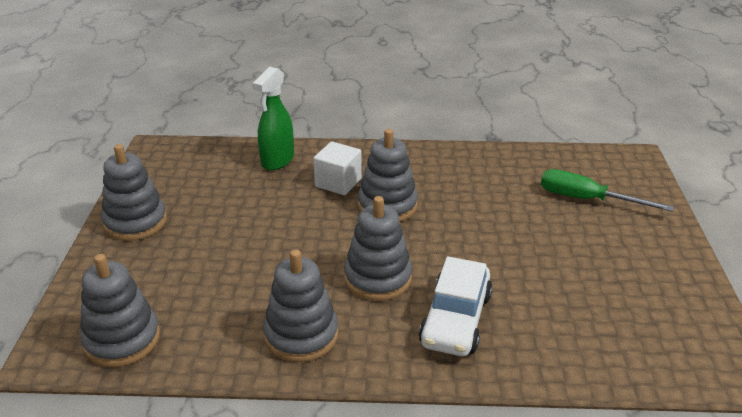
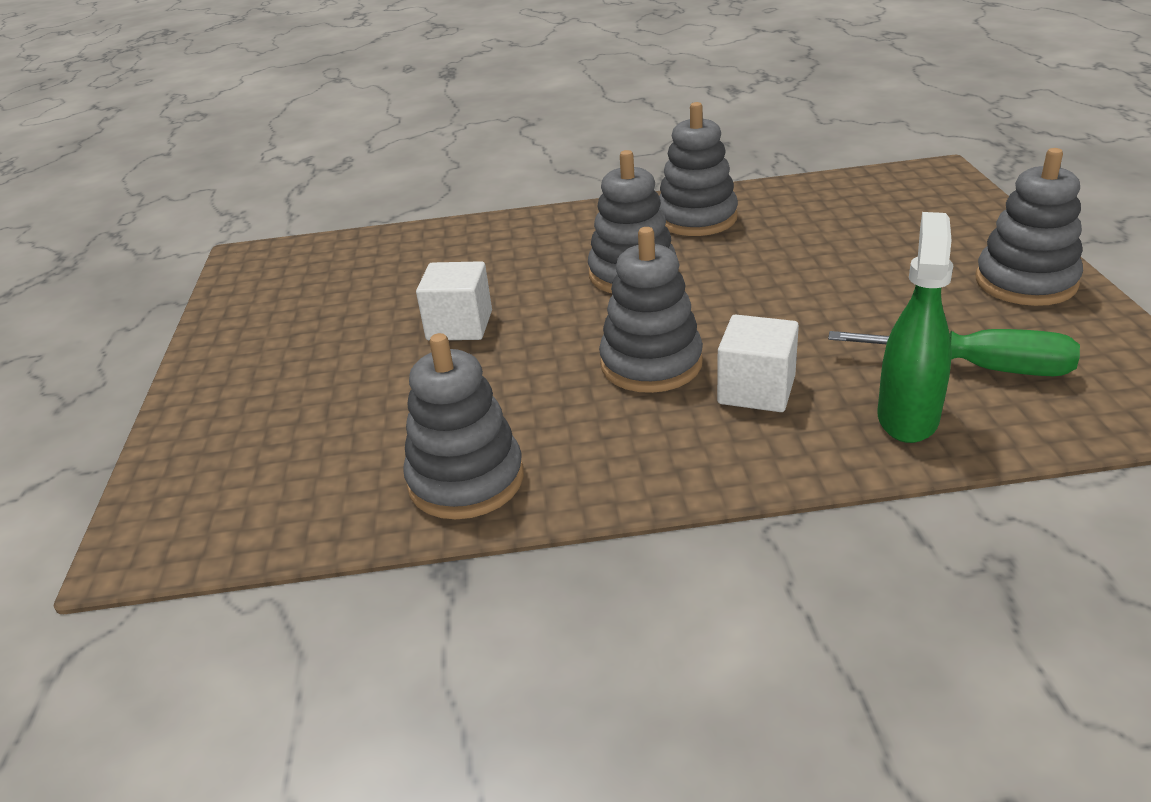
camera: 175 degrees right, 0 degrees up
(122, 340) = (880, 190): grey stacking toy -> grey stacking toy (466, 480)
(455, 319) = (531, 253): white car -> none
(507, 253) = (459, 325): none -> white cube
(586, 199) = (302, 427): green screwdriver -> green screwdriver (977, 368)

